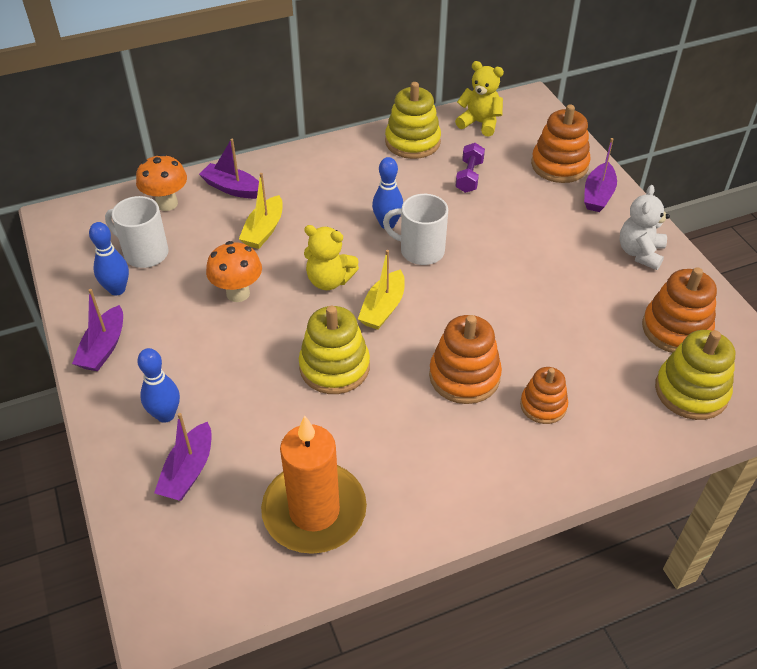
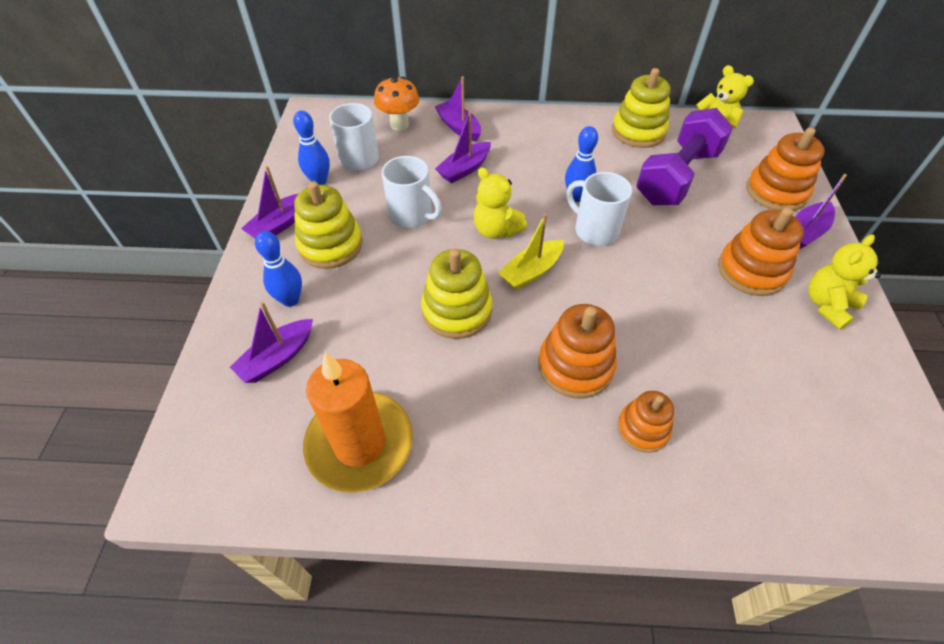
camera: 25 degrees right, 5 degrees up
(238, 293) = (412, 215): orange mushroom -> white mug
(264, 230) = (464, 169): yellow boat -> purple boat
(469, 177) = (677, 177): purple dumbbell -> purple dumbbell, size x2.11
(640, 253) = (827, 305): white teddy bear -> yellow teddy bear
(676, 329) = (835, 402): orange stacking toy -> orange stacking toy (751, 271)
(691, 391) = (824, 480): yellow stacking toy -> yellow stacking toy (330, 245)

